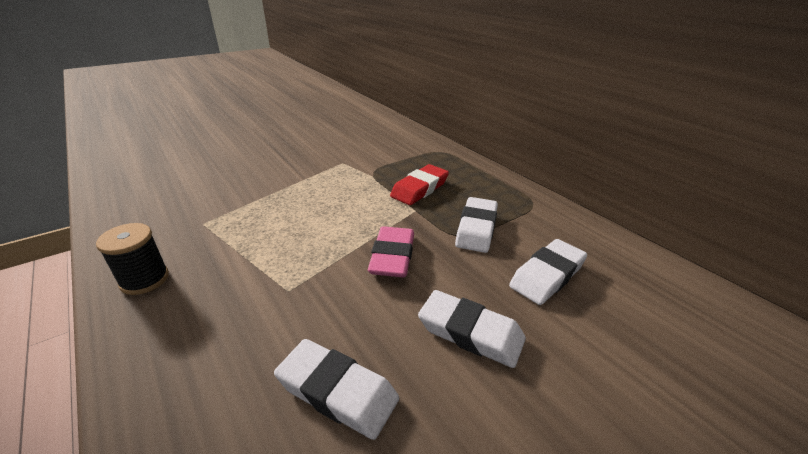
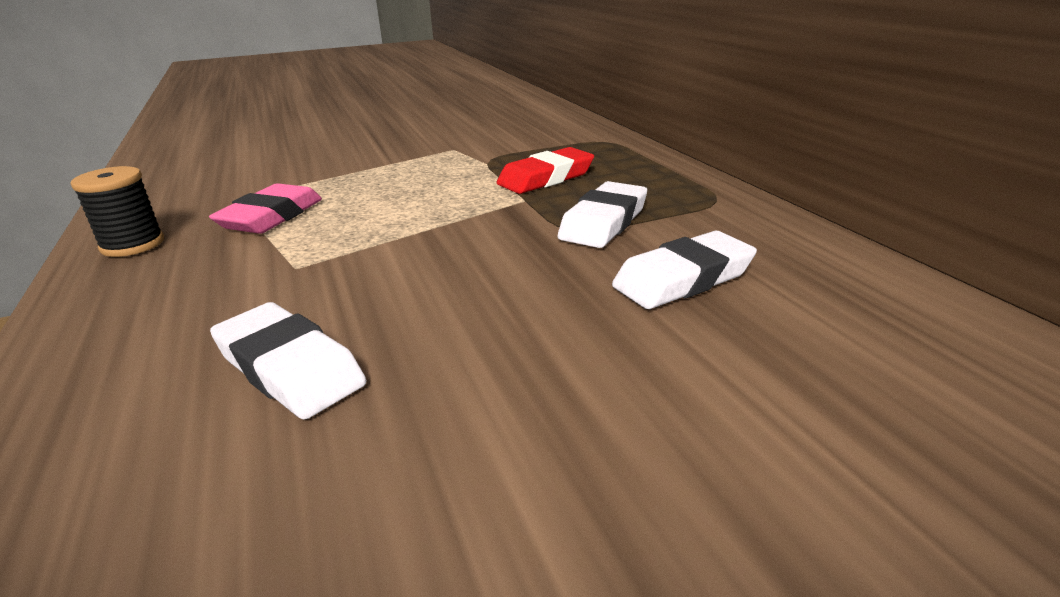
camera: 15 degrees right, 5 degrees down
(392, 256) = (457, 243): pink eraser -> pink eraser (271, 217)
(470, 332) = (517, 329): white eraser -> none

